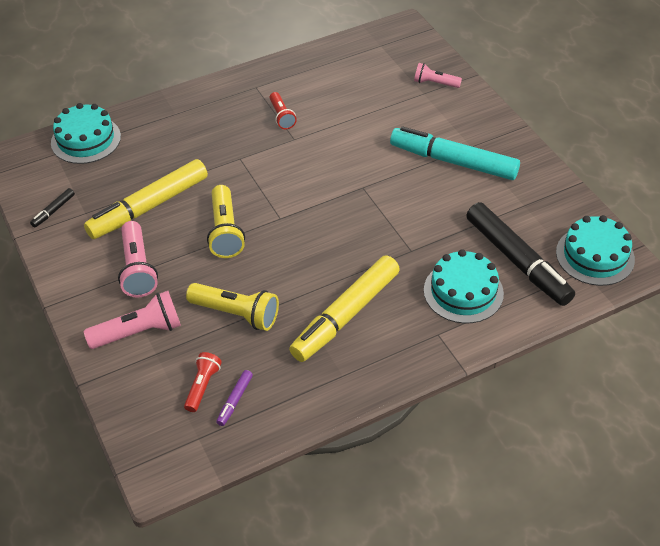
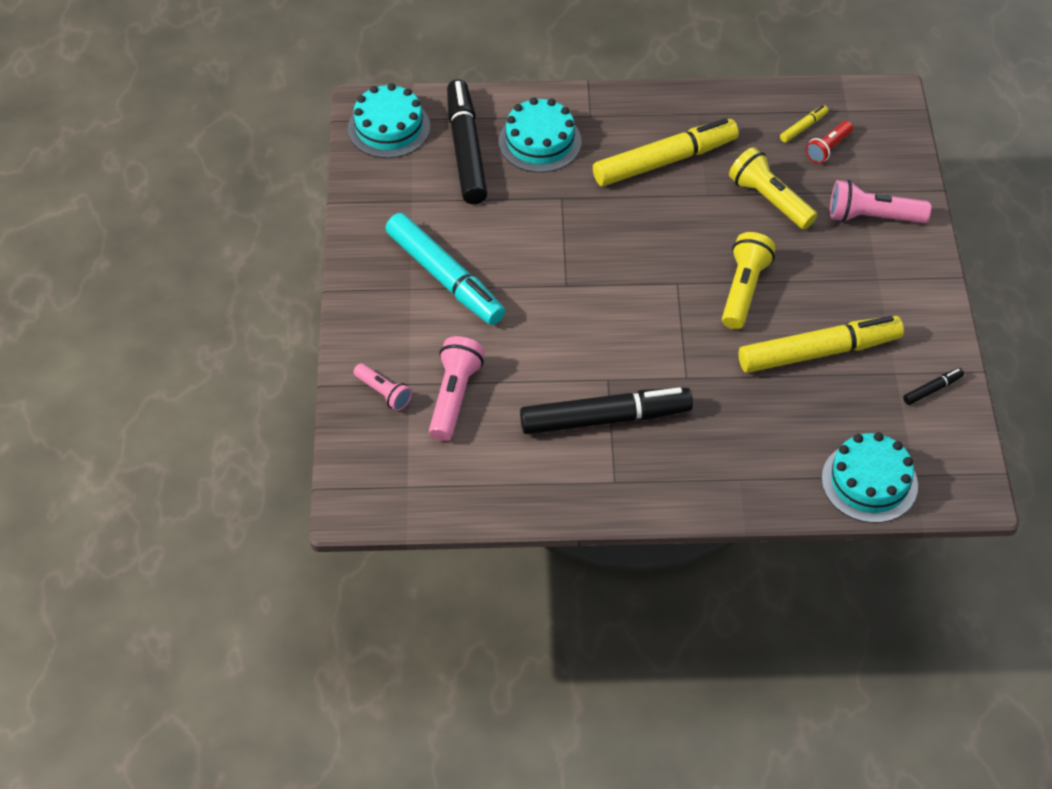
camera: 155 degrees left, 5 degrees up
(138, 269) = (854, 282): pink flashlight -> pink flashlight (454, 396)
(235, 400) = (803, 127): purple marker -> yellow marker
(282, 116) = (605, 419): red flashlight -> black marker

